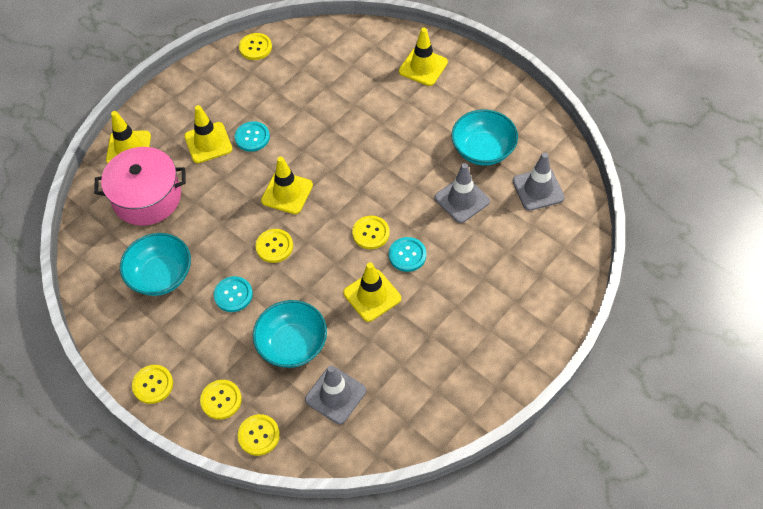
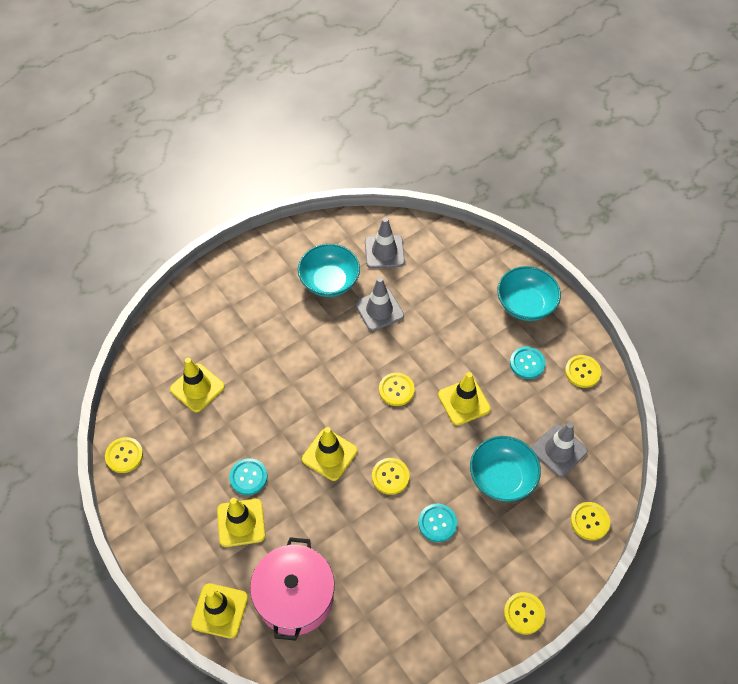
camera: 80 degrees left, 0 degrees up
(161, 275) = (399, 592): turquoise bowl -> turquoise bowl (525, 304)
(221, 400) = (549, 550): yellow button -> yellow button (582, 372)
(407, 255) = (427, 365): turquoise button -> turquoise button (527, 363)
(423, 67) = (214, 306): yellow traffic cone -> yellow traffic cone (197, 388)

